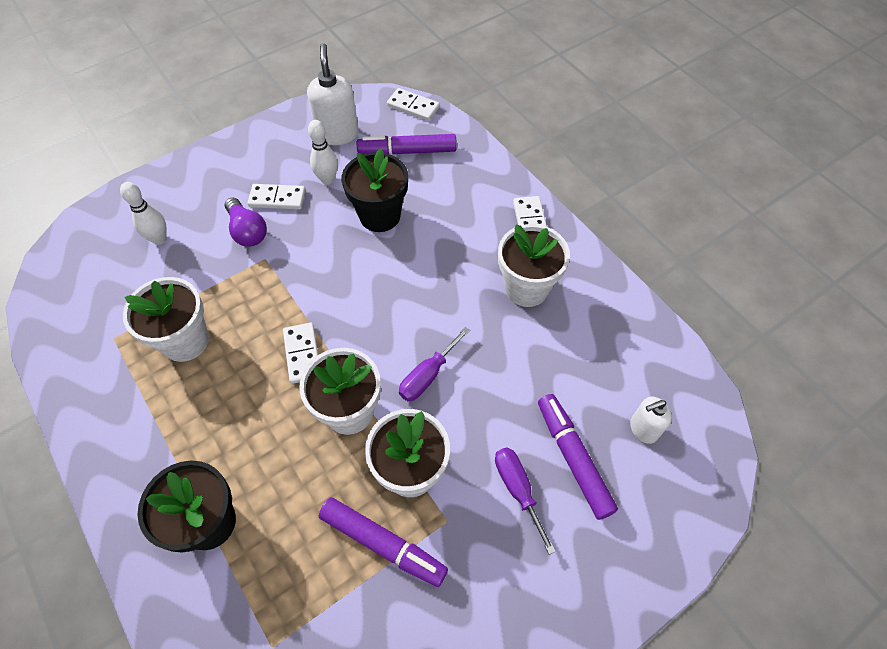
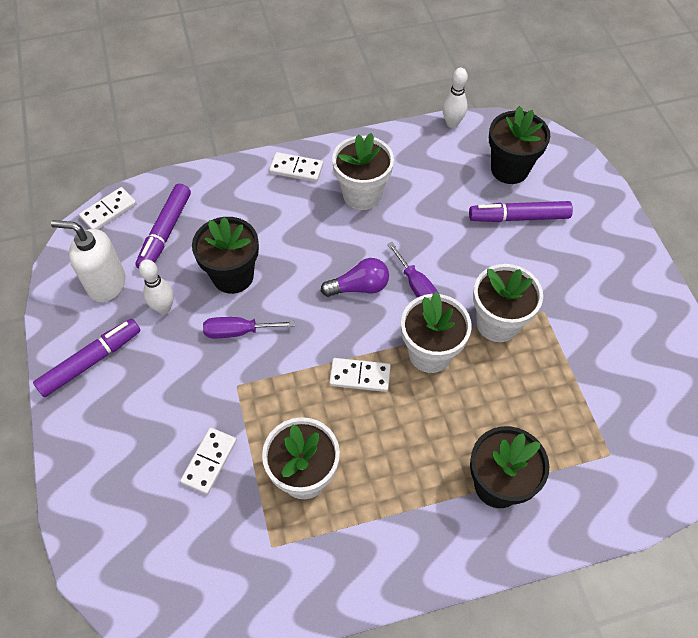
camera: 70 degrees left, 0 degrees up
(159, 239) = (161, 483): white bowling pin -> white bowling pin (452, 123)
(247, 231) = (194, 394): purple light bulb -> purple light bulb (359, 287)
(277, 198) = (164, 358): white domino -> white domino (209, 461)
(382, 543) = (550, 358): purple marker -> purple marker (90, 361)
(517, 490) = (532, 259): purple screwdriver -> purple screwdriver (238, 331)
(643, 429) = (509, 169): white soap dispenser -> black flower pot

